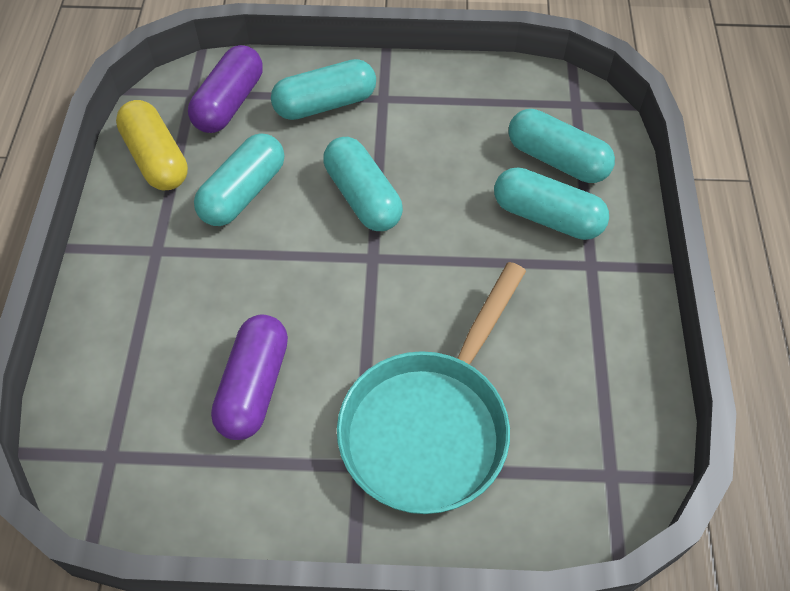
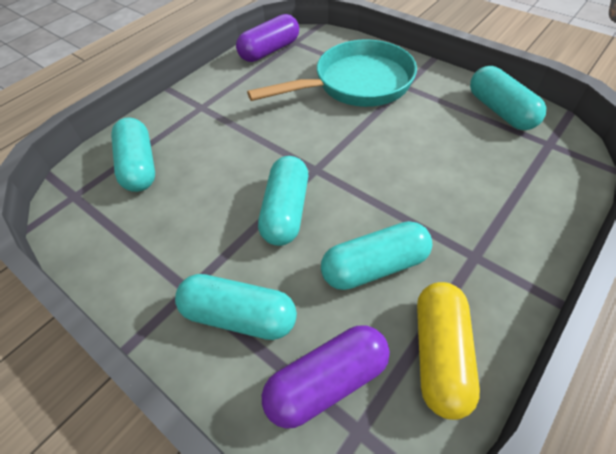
camera: 140 degrees left, 5 degrees down
(254, 386) = (442, 137): purple capsule -> purple capsule (269, 50)
(547, 217) = (190, 138): turquoise capsule -> turquoise capsule (500, 111)

